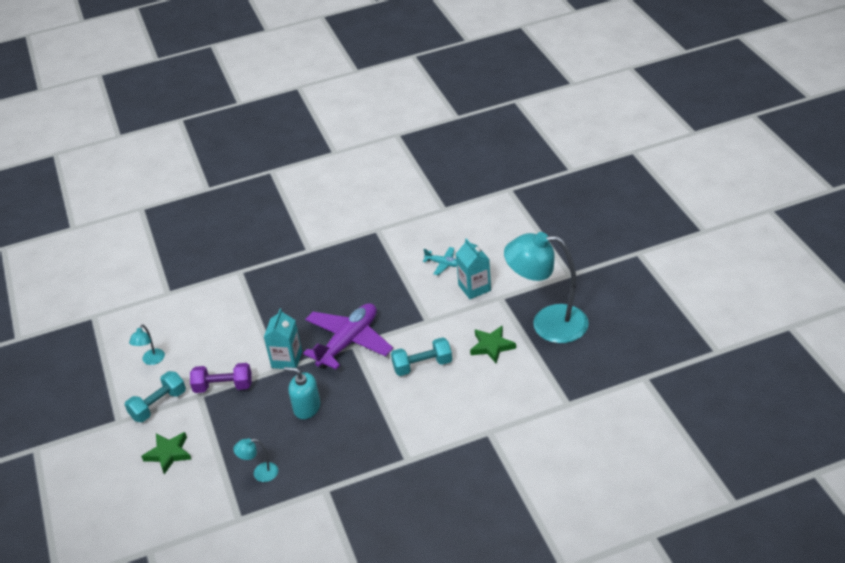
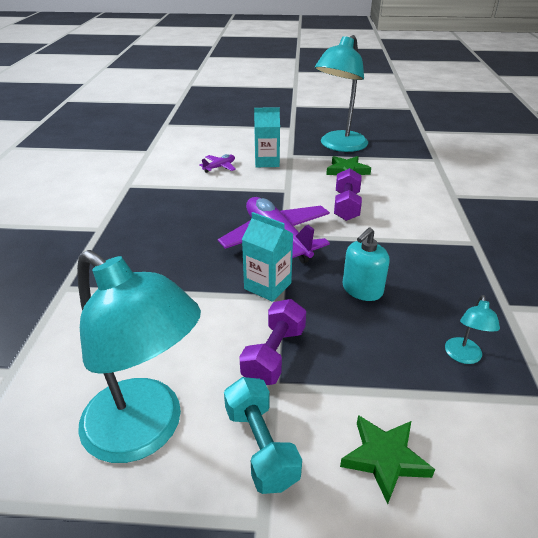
camera: 70 degrees left, 5 degrees down
(151, 360) = (146, 431): turquoise lamp -> turquoise lamp, size x2.42
(422, 365) = (346, 206): turquoise dumbbell -> purple dumbbell
(443, 264) = (219, 167): turquoise plane -> purple plane

